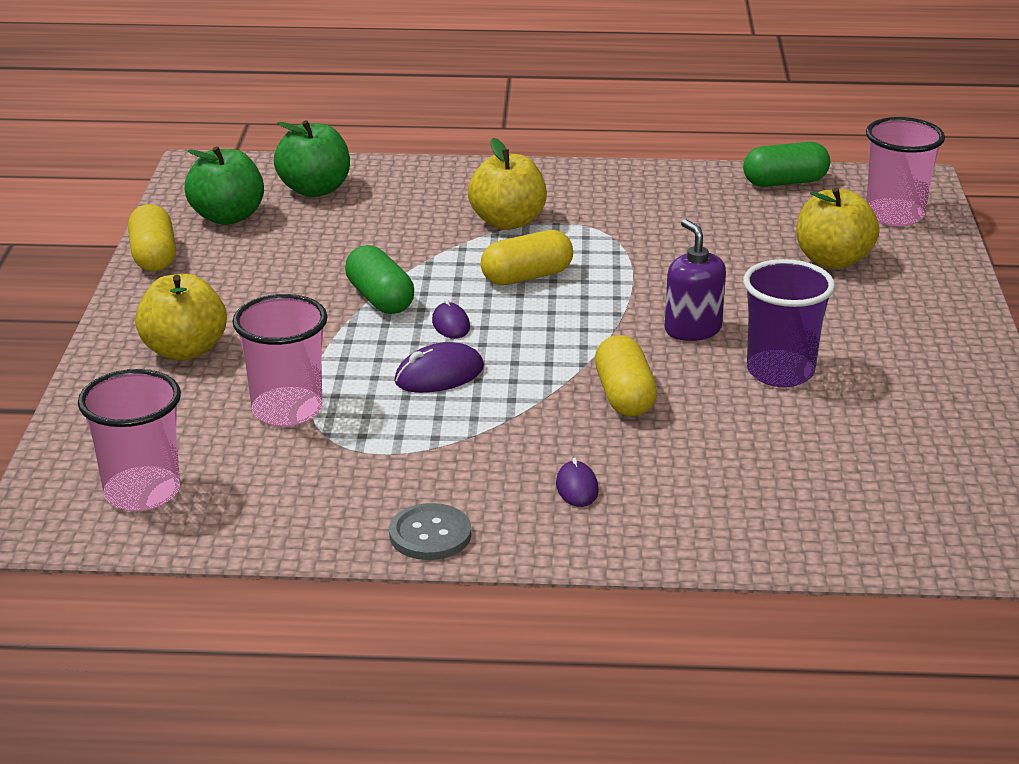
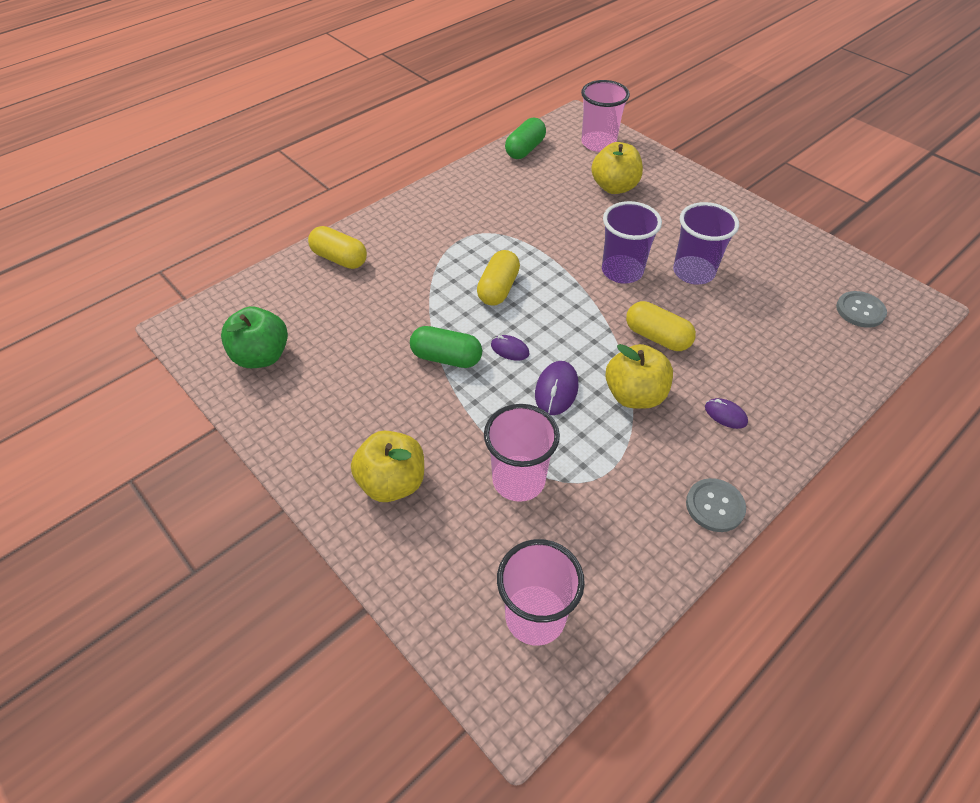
camera: 45 degrees left, 20 degrees up
(153, 256) = (259, 421): yellow capsule -> yellow capsule (339, 259)
(315, 190) = (287, 300): green apple -> none
(507, 222) = (432, 256): yellow apple -> yellow apple (634, 395)
(692, 329) = (622, 271): purple soap dispenser -> purple cup
(937, 510) = (860, 310): none -> grey button

